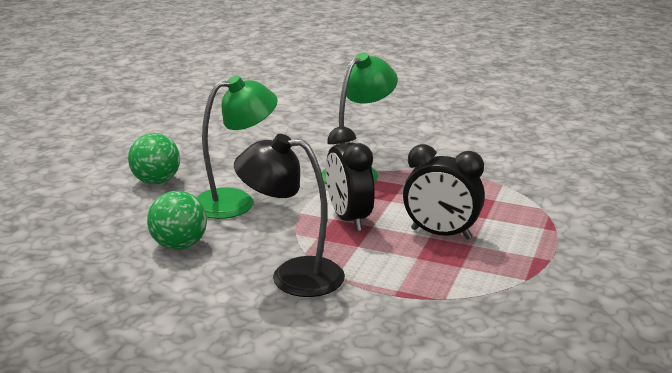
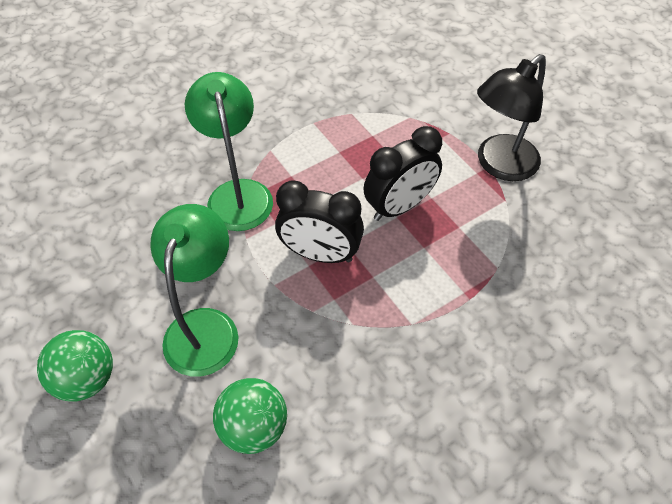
camera: 55 degrees left, 30 degrees up
(292, 276) = (387, 357): black lamp -> black lamp (499, 165)

